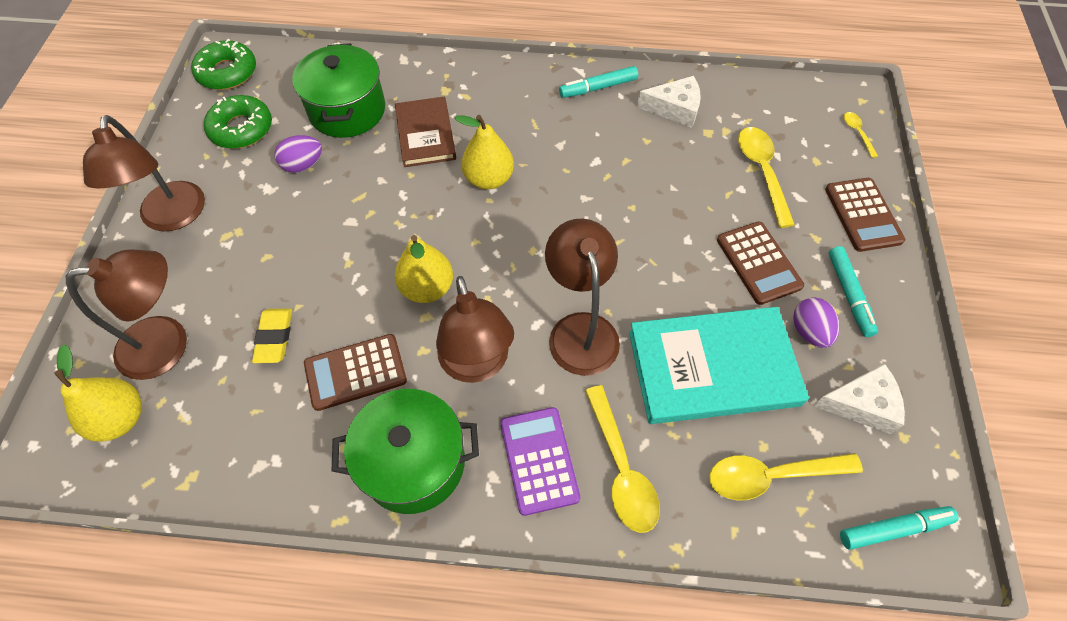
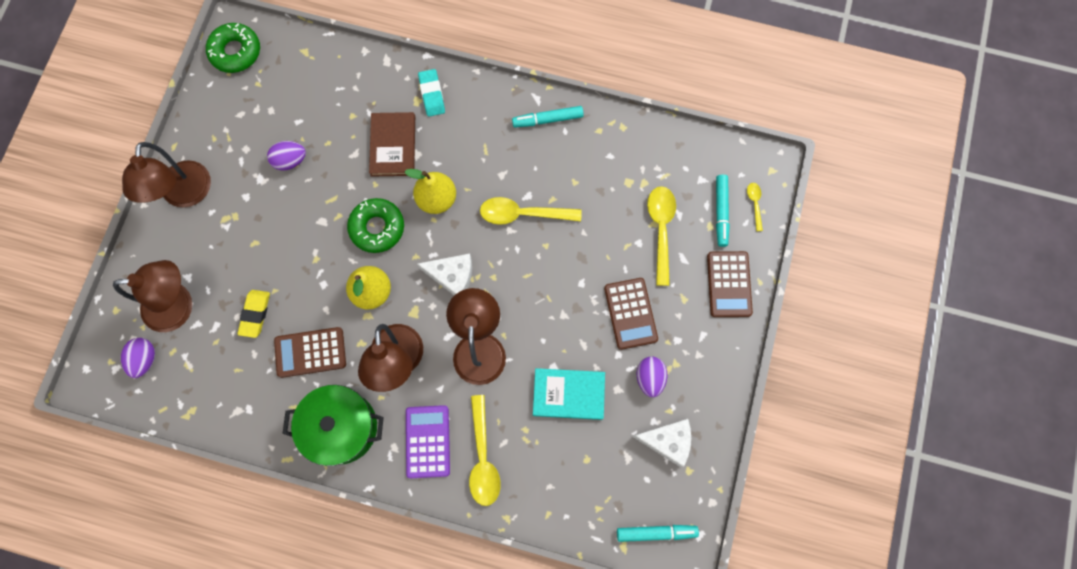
camera: 10 degrees right, 15 degrees up
(120, 419) = (145, 359): yellow pear -> purple egg
(241, 129) = (243, 115): green donut -> green donut (377, 228)
(347, 110) = (332, 110): green pot -> none
(461, 82) = (432, 94): none -> turquoise eraser
(674, 108) = (607, 153): white cheese -> white cheese (452, 276)
(712, 367) = (568, 394): turquoise book -> turquoise book, size x0.62
(771, 476) = (585, 481): yellow spoon -> yellow spoon (523, 214)
(849, 295) = (691, 353): turquoise marker -> turquoise marker (721, 212)

